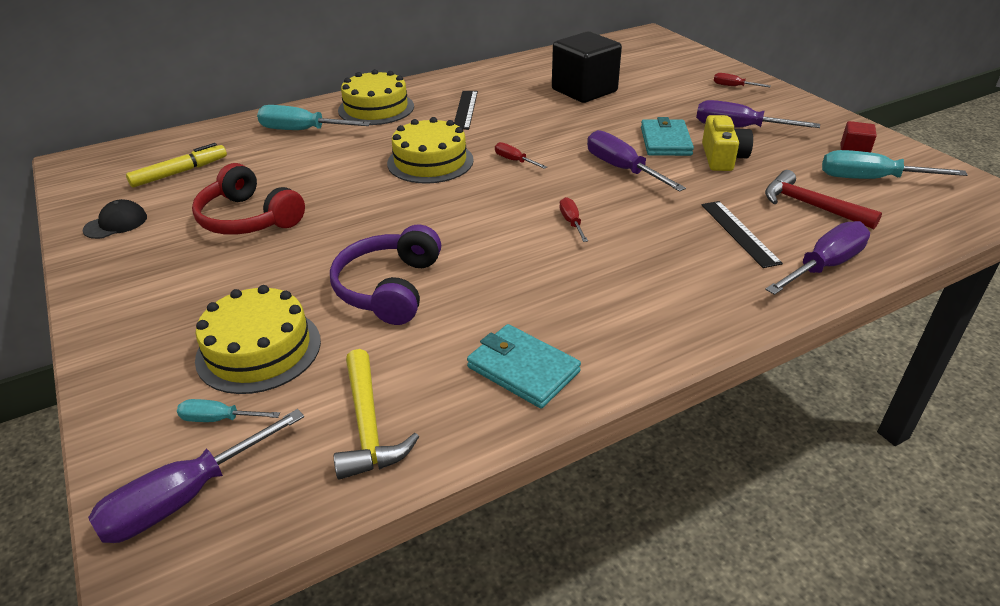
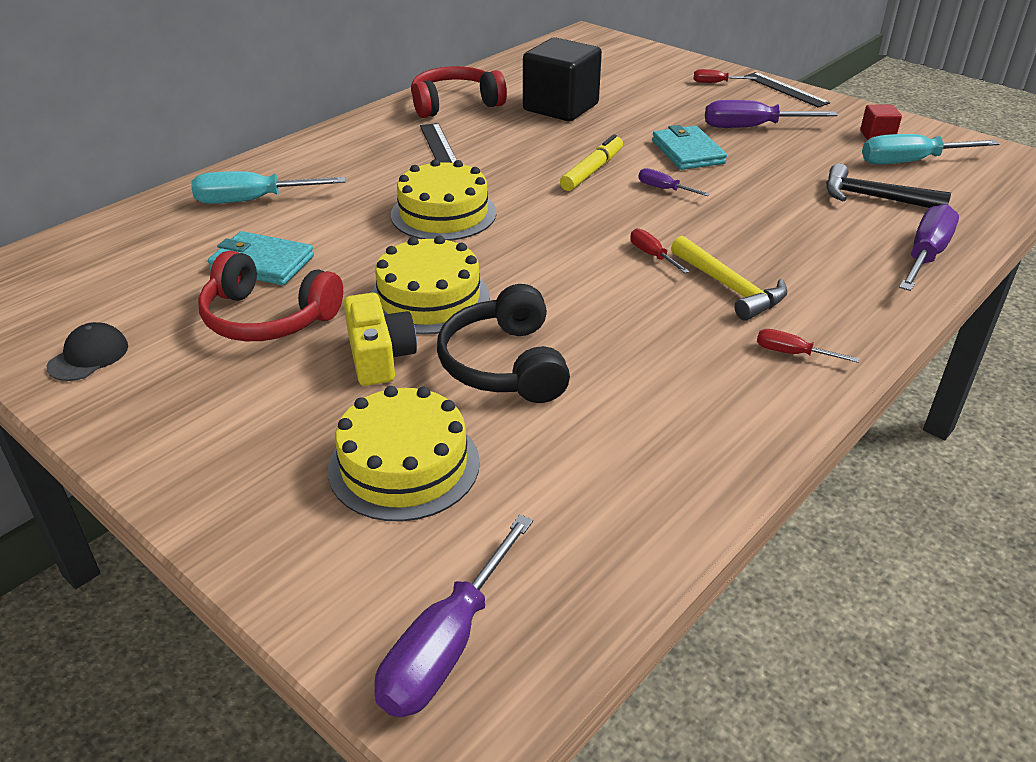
camera: 20 degrees left, 0 degrees up
(179, 172) = (126, 278): yellow marker -> yellow marker (592, 171)
(219, 419) = (418, 552): turquoise screwdriver -> none
(368, 426) = (595, 516): yellow hammer -> yellow hammer (730, 288)
(376, 108) = (328, 160): yellow cake -> yellow cake (429, 298)
(389, 288) = (505, 364): purple headphones -> black headphones
(501, 78) = (455, 104): none -> red headphones
(514, 161) = (540, 198): red screwdriver -> red screwdriver (792, 353)
(523, 369) = (713, 419): turquoise wallet -> turquoise wallet (262, 263)
(622, 169) = (664, 189): purple screwdriver -> purple screwdriver, size x0.52
(722, 157) = (757, 161): yellow camera -> yellow camera (379, 357)
(739, 233) = (826, 237): black ruler -> black ruler (785, 89)
(810, 206) = (873, 198): red hammer -> black hammer

